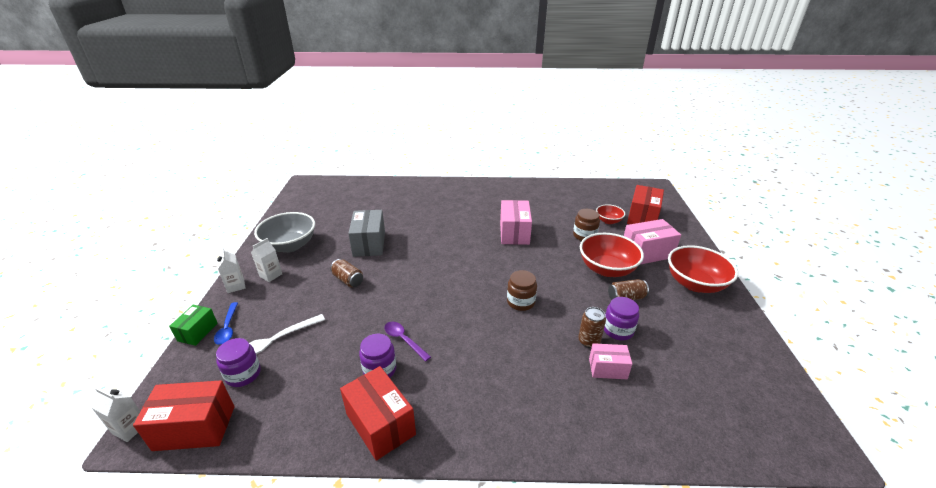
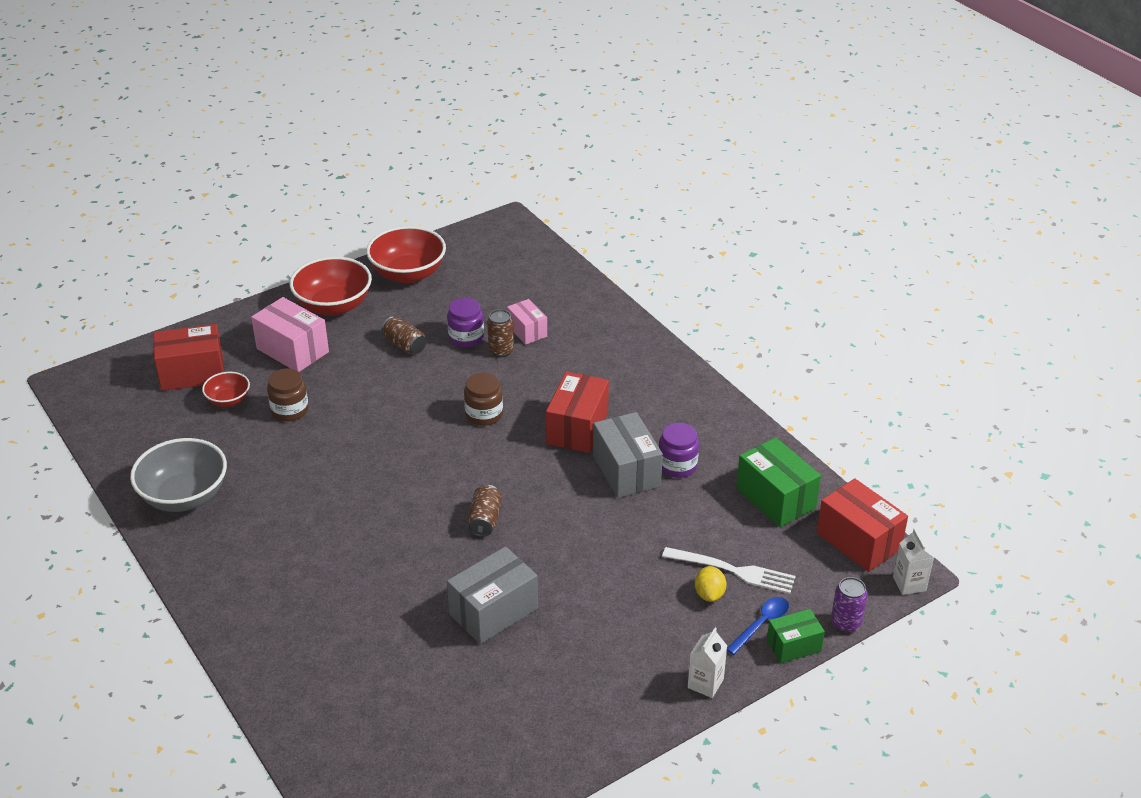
camera: 125 degrees left, 5 degrees up
(169, 366) = (845, 623): none -> purple can
(243, 374) = (787, 557): purple jar -> none
(271, 275) = (653, 665): white carton -> none
(274, 319) = (709, 594): none -> yellow lemon
(288, 406) = (775, 498): none -> green box
(290, 245) = (579, 701): grey bowl -> grey bowl (184, 496)
(348, 280) = (586, 578): brown can -> brown can (485, 520)
(380, 424) = (725, 432): red box -> red box (577, 428)
(404, 340) = (626, 471): purple spoon -> grey box
(514, 233) = (336, 476): pink box -> none
(607, 269) = (358, 371): red bowl -> red bowl (408, 274)

